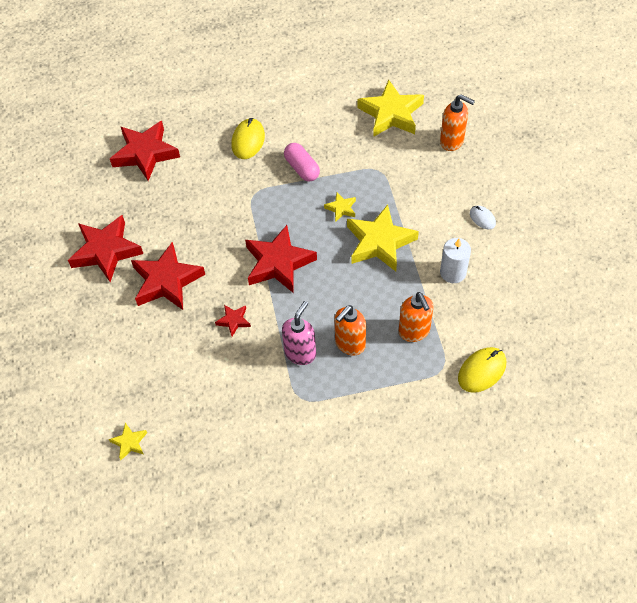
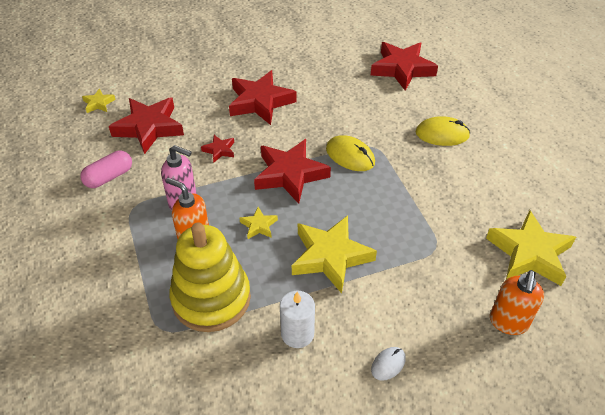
camera: 80 degrees right, 10 degrees down
(106, 251) = (287, 63): red star -> red star (149, 128)
(302, 168) = (418, 180): pink capsule -> pink capsule (109, 177)
(341, 208) = (371, 218): yellow star -> yellow star (259, 226)
(414, 331) = (211, 298): orange soap dispenser -> yellow stacking toy
(482, 371) = (157, 372): yellow mouse -> yellow mouse (350, 156)

